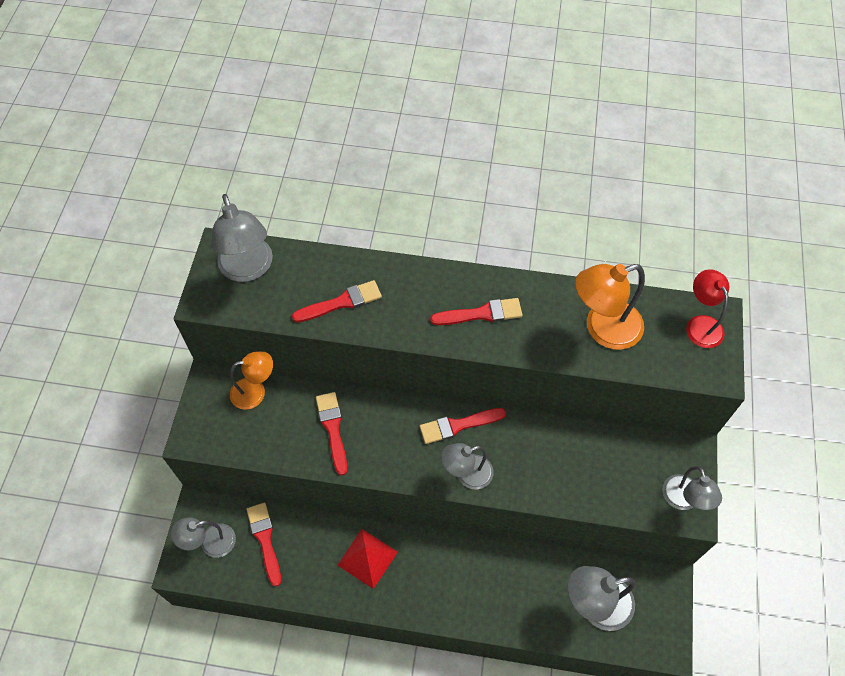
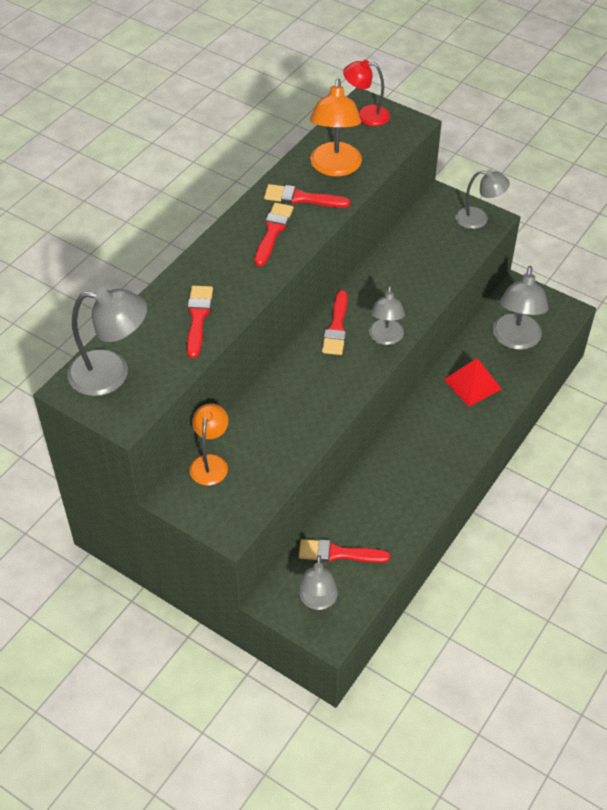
camera: 65 degrees left, 10 degrees down
(332, 428) = (287, 415): red brush -> red brush (301, 198)
(367, 558) = (398, 478): red pyramid -> red pyramid (472, 384)

